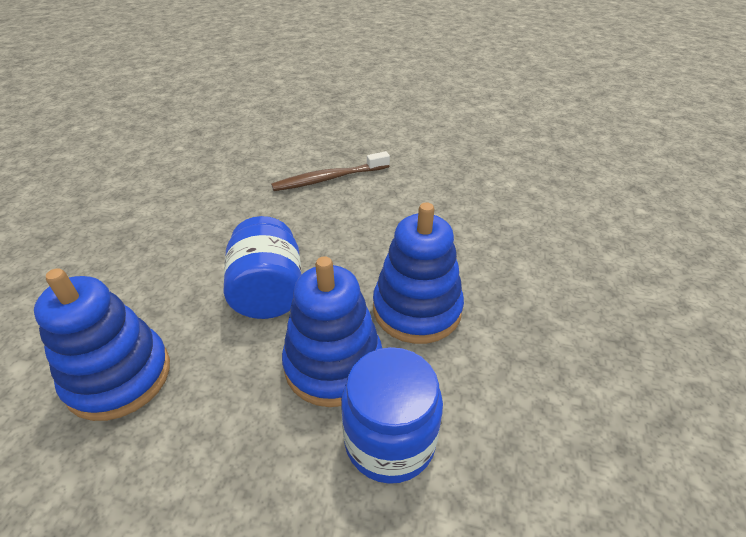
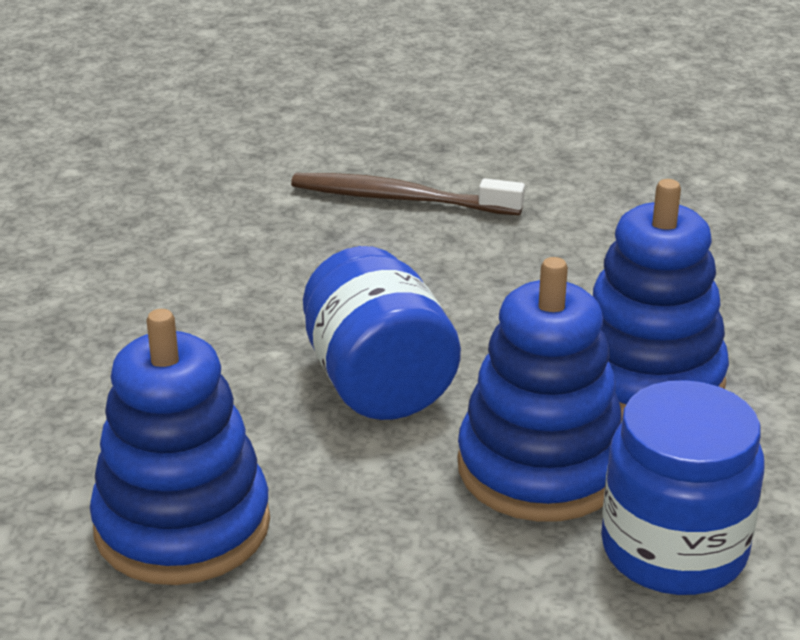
camera: 10 degrees left, 10 degrees down
(329, 179) = (400, 199): brown toothbrush -> brown toothbrush turned 45 degrees clockwise

